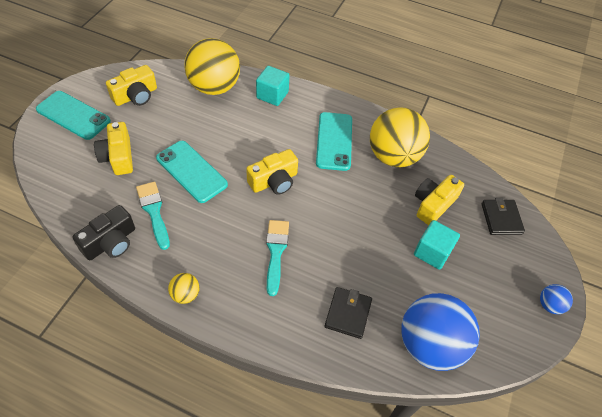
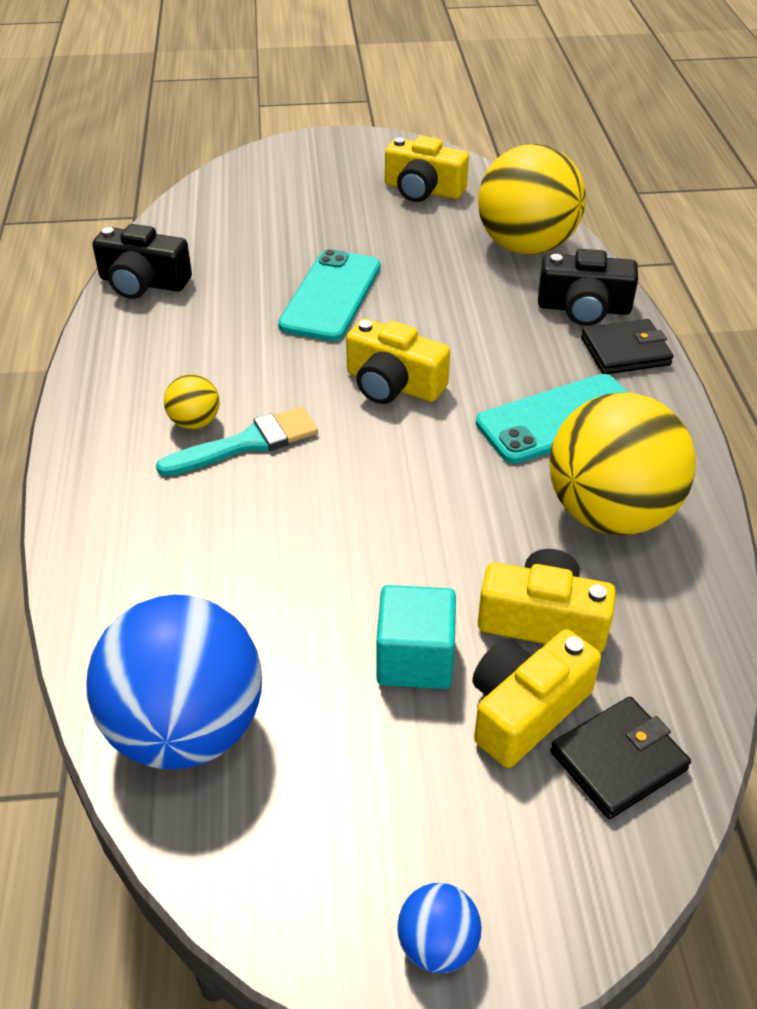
camera: 65 degrees right, 10 degrees down
(73, 115) = (331, 162): turquoise phone -> none
(118, 157) = (295, 225): yellow camera -> yellow camera (525, 710)
(154, 212) = (225, 295): turquoise brush -> none
(185, 294) = (101, 383): yellow ball -> yellow ball (195, 422)
(272, 95) = (584, 308): turquoise cube -> black camera
(348, 313) = (182, 580): black wallet -> black wallet (625, 351)

